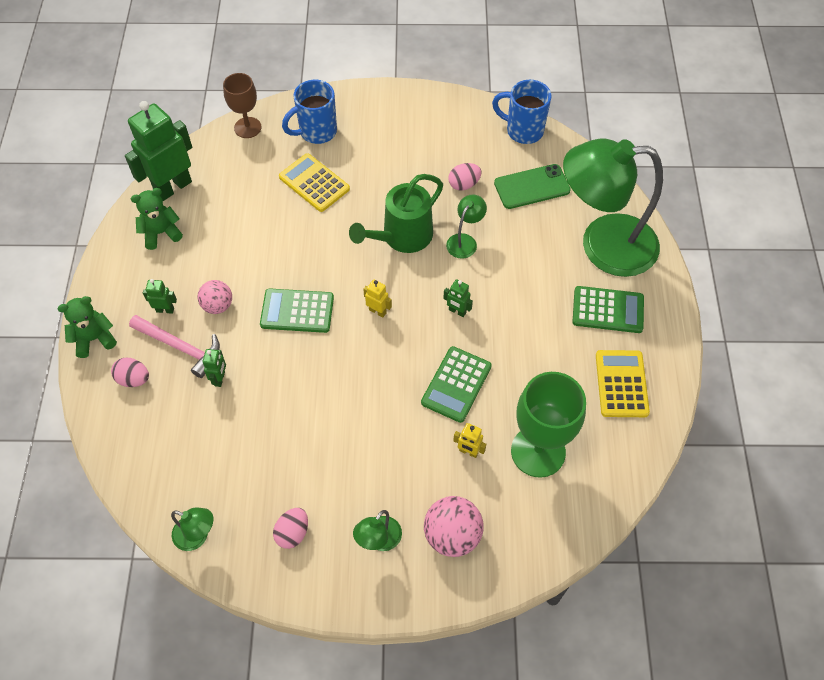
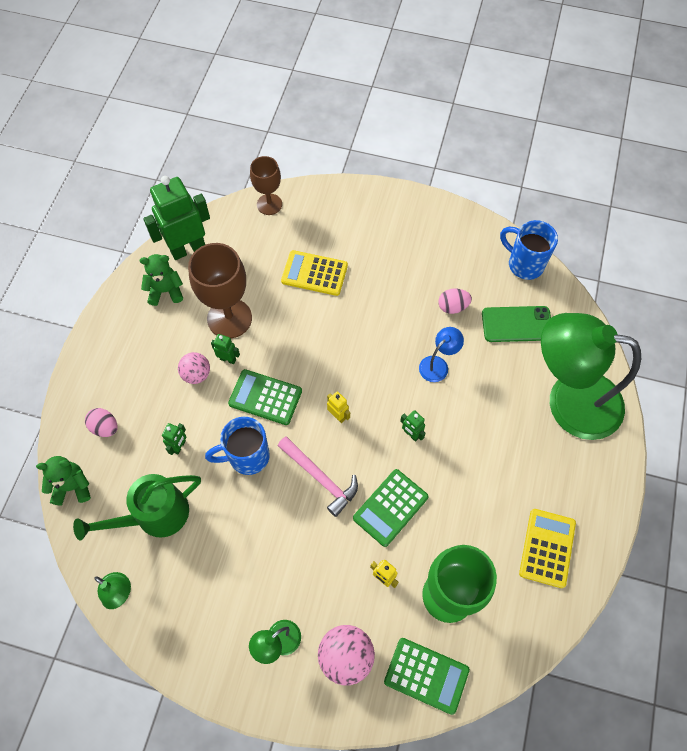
camera: 15 degrees right, 5 degrees up
(94, 339) = (81, 380): green teddy bear -> green teddy bear (72, 487)
(165, 310) = (149, 367): green robot -> green robot (228, 359)
(180, 347) = (153, 407): pink hammer -> pink hammer (320, 478)
(237, 244) = (229, 318): none -> brown goblet
(292, 533) = (203, 613): pink egg -> none
(314, 183) = (314, 273): yellow calculator -> yellow calculator turned 45 degrees counterclockwise
(316, 132) = (330, 222): blue mug -> blue mug (247, 456)
(402, 237) = (380, 347): green watering can -> green watering can (154, 516)
(465, 241) = (438, 364): green lamp -> blue lamp
(608, 310) = (555, 468): green calculator -> green calculator (426, 675)

